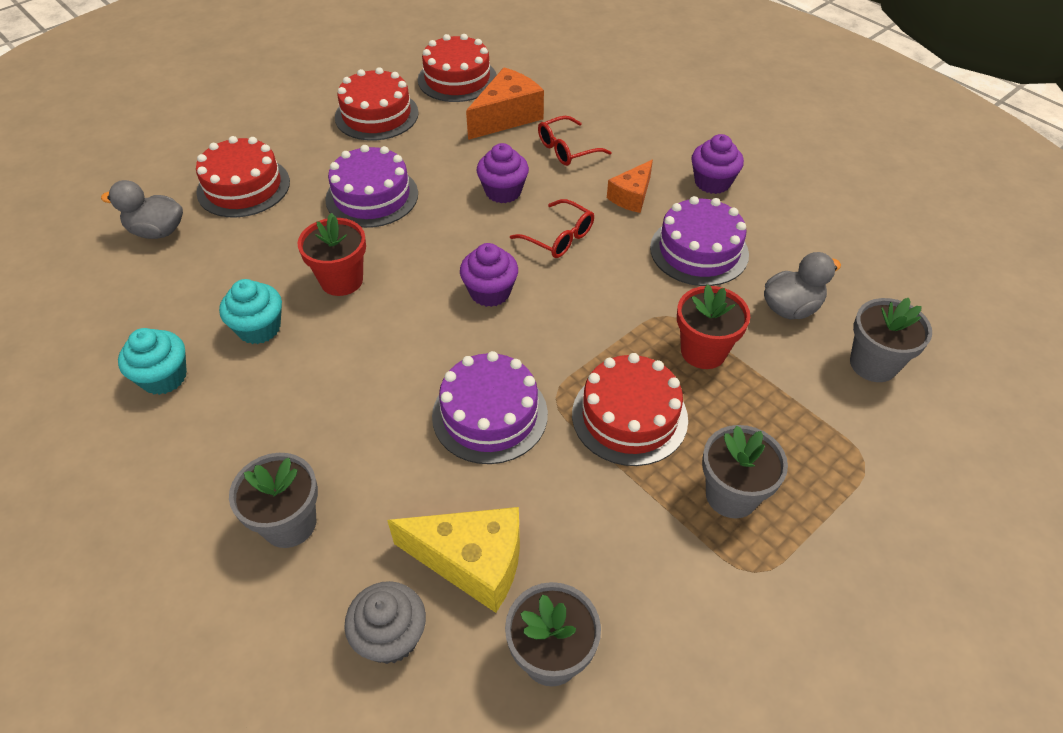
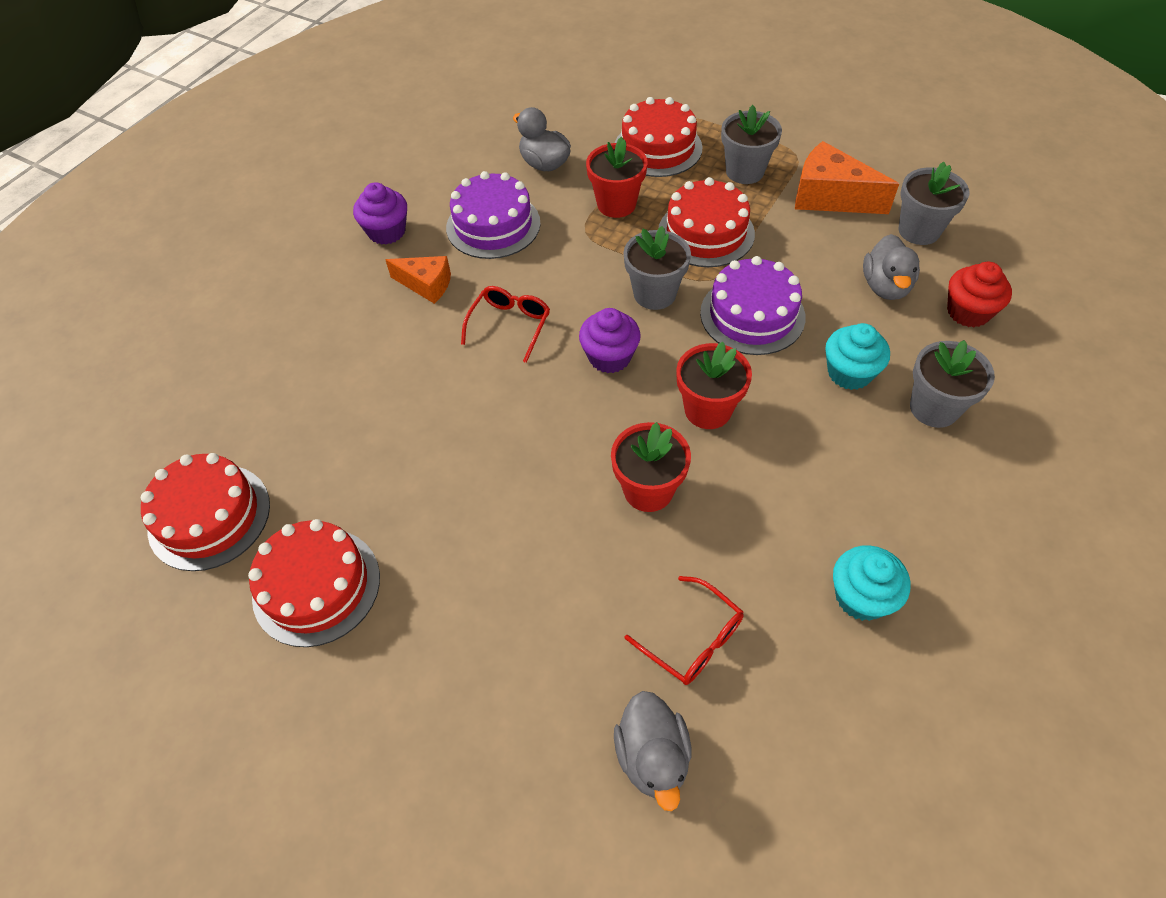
camera: 105 degrees left, 5 degrees up
(243, 187) = (524, 688): red cake -> red cake (658, 148)
(259, 328) = (751, 538): turquoise cupcake -> turquoise cupcake (849, 373)
(372, 196) = (496, 519): purple cake -> none
(391, 636) = (968, 312): grey cupcake -> red cupcake
(395, 341) = (708, 410): none -> red flower pot
(472, 562) = (885, 286): yellow cheese -> grey duck
(503, 191) = (449, 391): purple cupcake -> none
(507, 117) = (297, 431): orange cheese -> orange cheese (830, 197)
(566, 149) = (355, 355): red glasses -> red glasses (693, 640)
(873, 364) = (586, 119): grey flower pot -> grey flower pot (654, 294)

